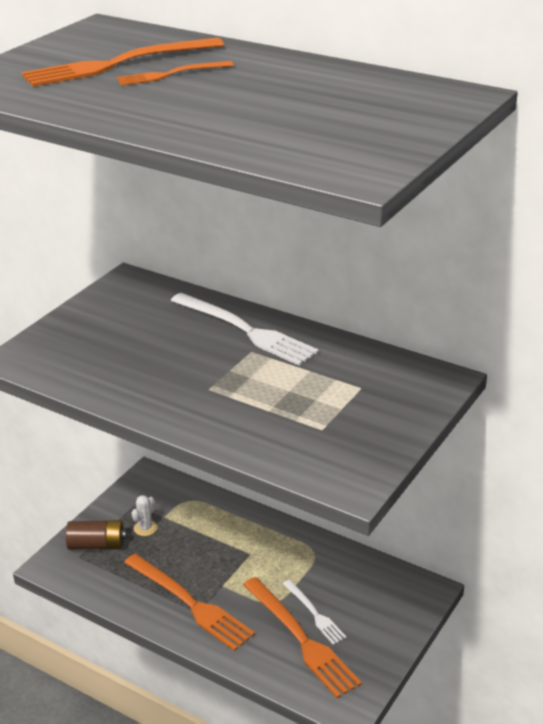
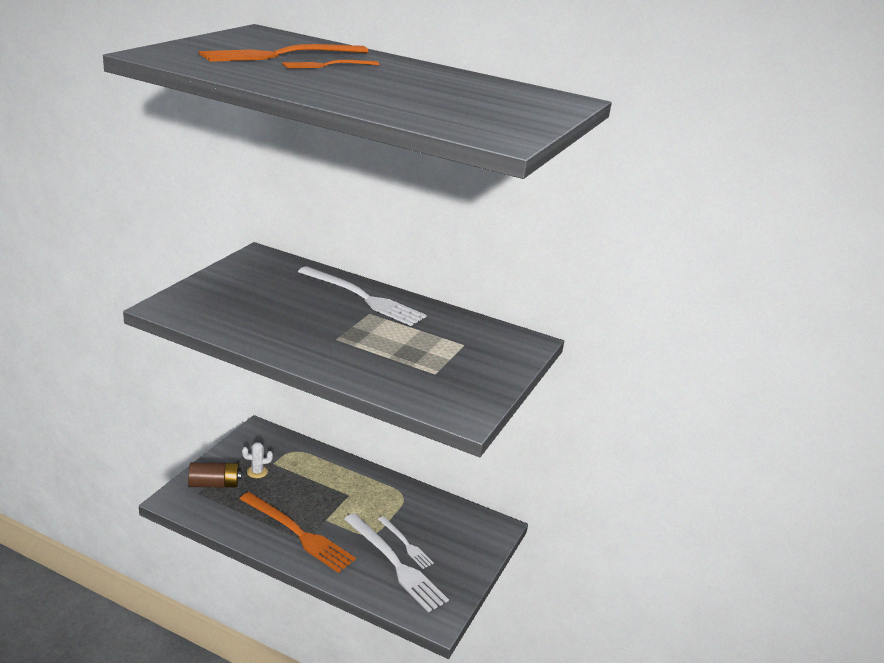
camera: 10 degrees left, 5 degrees down
(145, 528) = (257, 472): white cactus -> white cactus turned 60 degrees clockwise
(301, 639) = (395, 564): orange fork -> white fork

